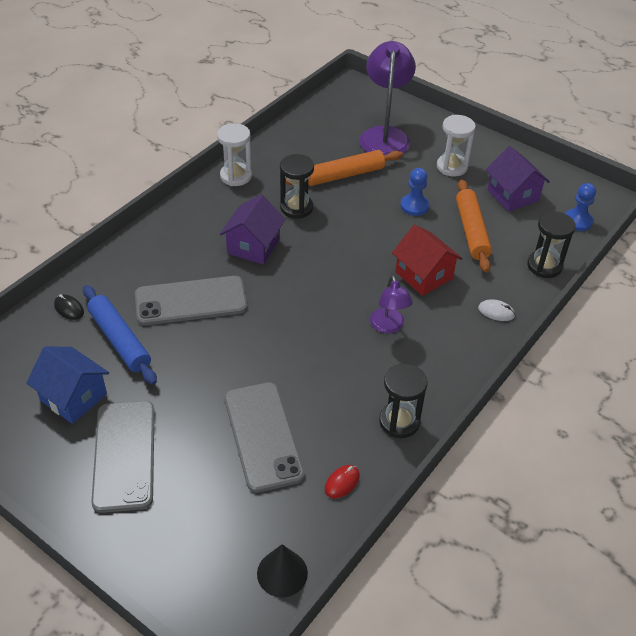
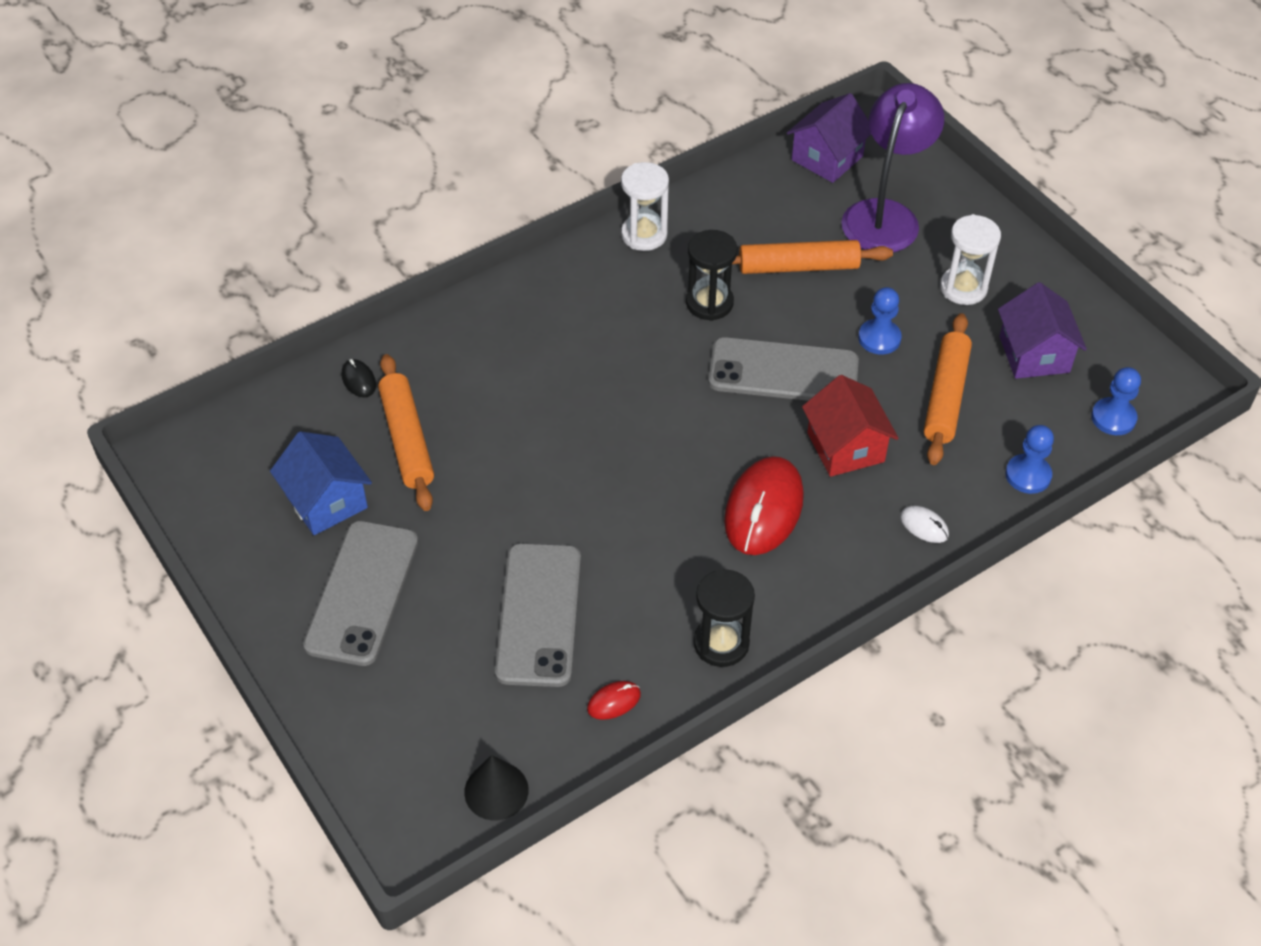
camera: 20 degrees right, 5 degrees up
(119, 340) = (407, 439): blue rolling pin -> orange rolling pin
(191, 301) = (515, 408): grey phone -> grey phone (783, 372)
(253, 246) = (627, 347): purple house -> purple house (827, 158)
(388, 326) = (763, 509): purple lamp -> red mouse
(544, 266) = (1028, 475): black hourglass -> blue pawn

